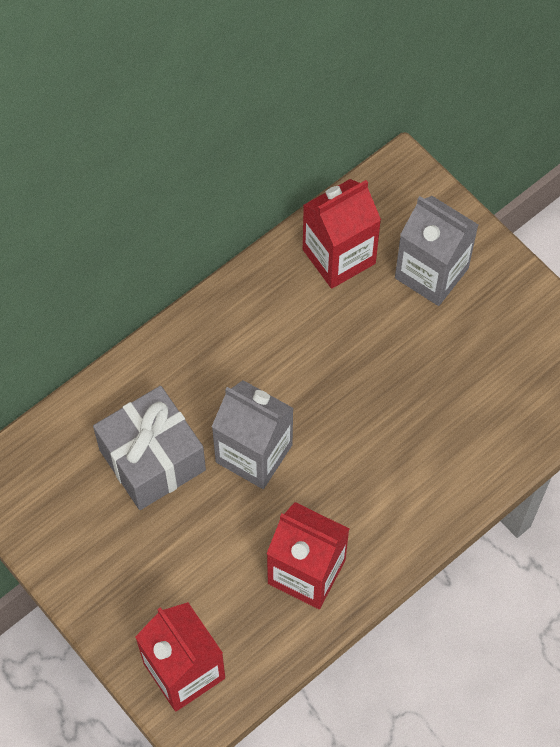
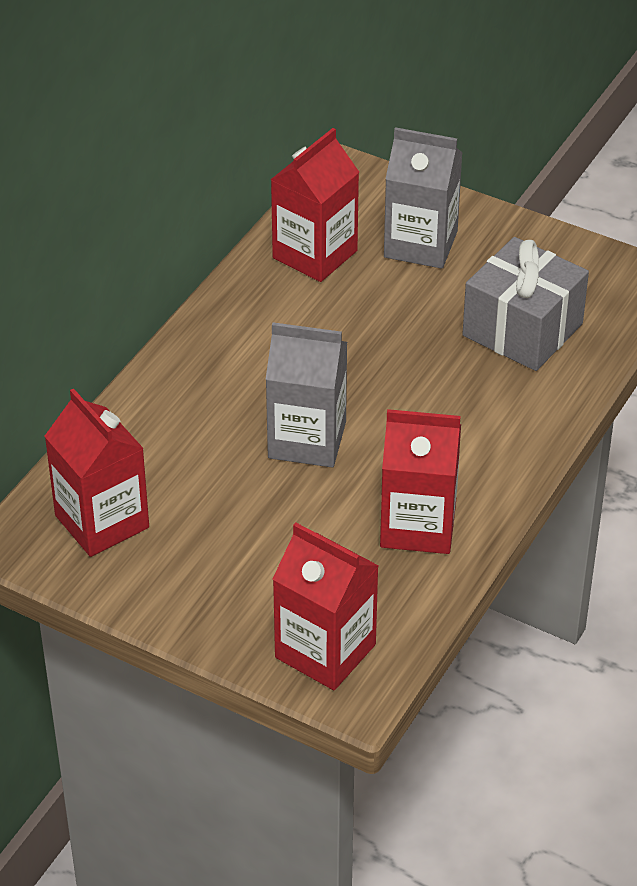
camera: 20 degrees left, 20 degrees down
(63, 482) = (102, 521): none -> red carton
(152, 459) = (195, 475): grey gift -> grey gift (522, 329)

